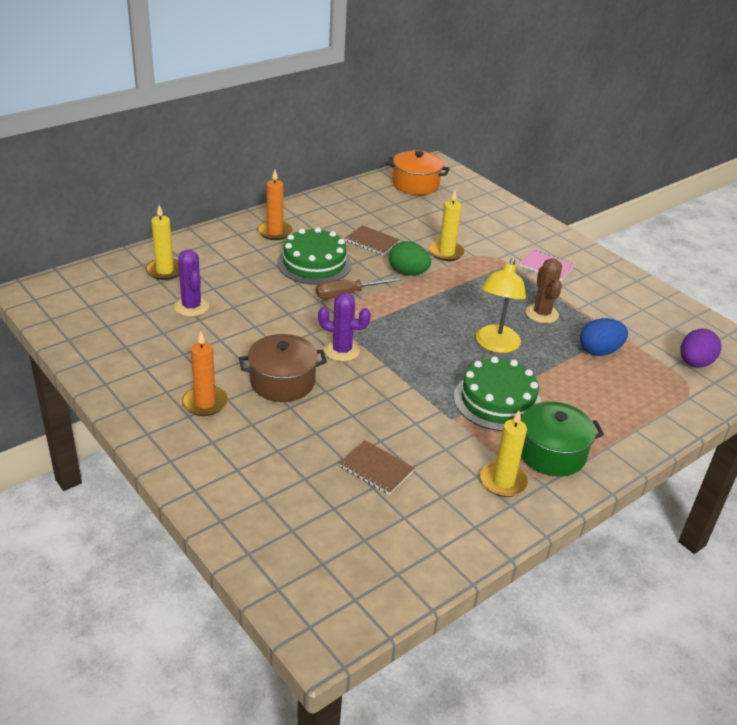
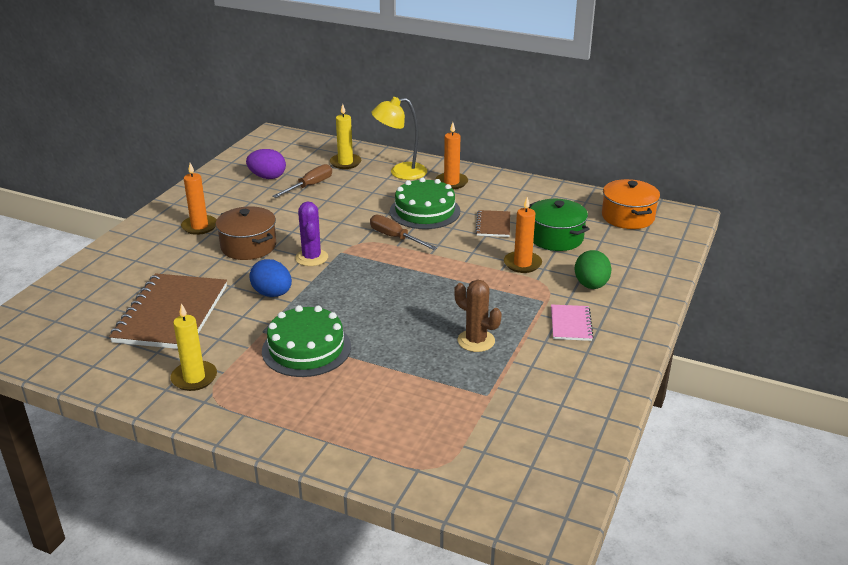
camera: 65 degrees right, 5 degrees down
(191, 307) = (310, 186): purple cactus -> brown screwdriver
(376, 469) = (171, 314): brown notebook -> brown notebook, size x2.09
(408, 273) = (462, 254): green egg -> green egg (591, 285)
(446, 253) = (522, 264): yellow candle -> orange candle
(495, 345) = (393, 327): yellow lamp -> yellow lamp (400, 172)
(542, 314) = (476, 341): brown cactus -> brown cactus turned 75 degrees clockwise
(551, 453) = (252, 395): green pot -> green pot (556, 238)
(599, 351) = (445, 390): blue egg -> blue egg (272, 294)
(694, 363) = (489, 463): purple egg -> purple egg (267, 177)

